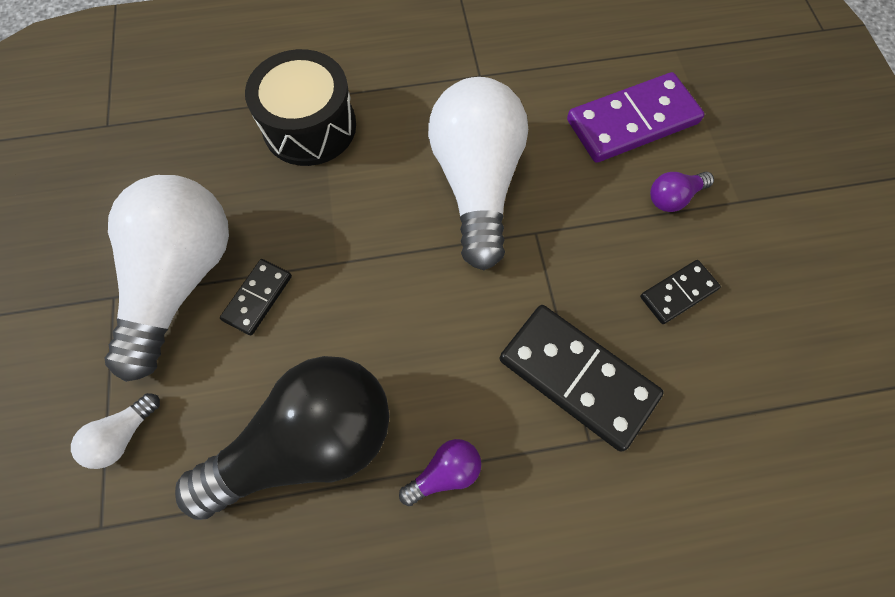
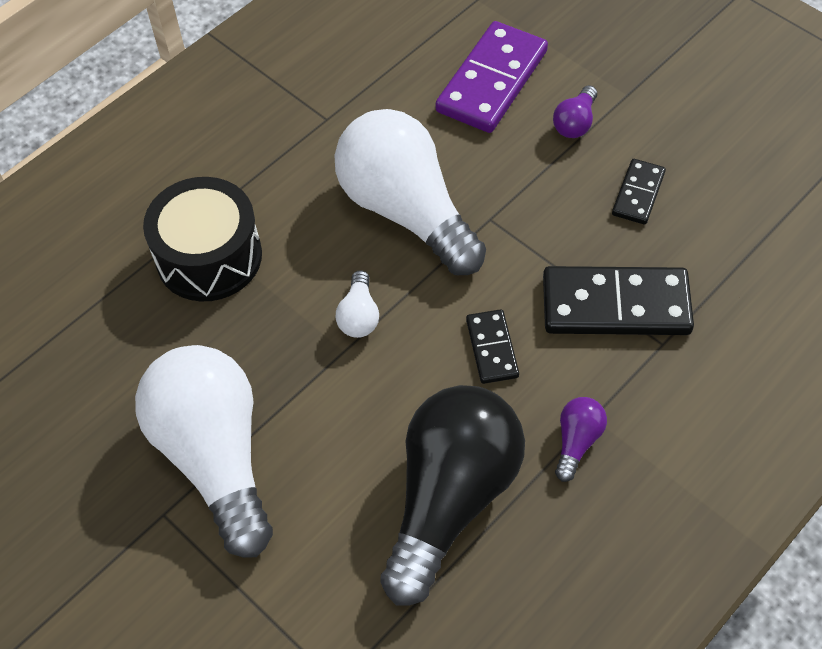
camera: 35 degrees left, 10 degrees down
(123, 435) = (287, 607): white light bulb -> white light bulb (359, 315)
(258, 298) = (300, 424): black domino -> black domino (492, 348)

